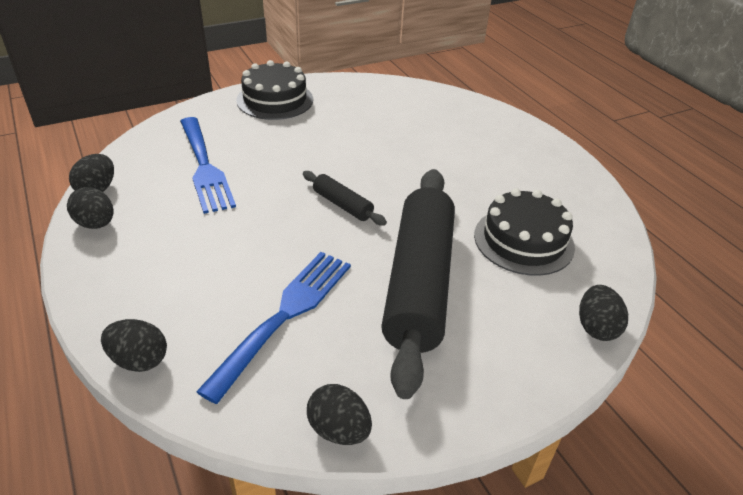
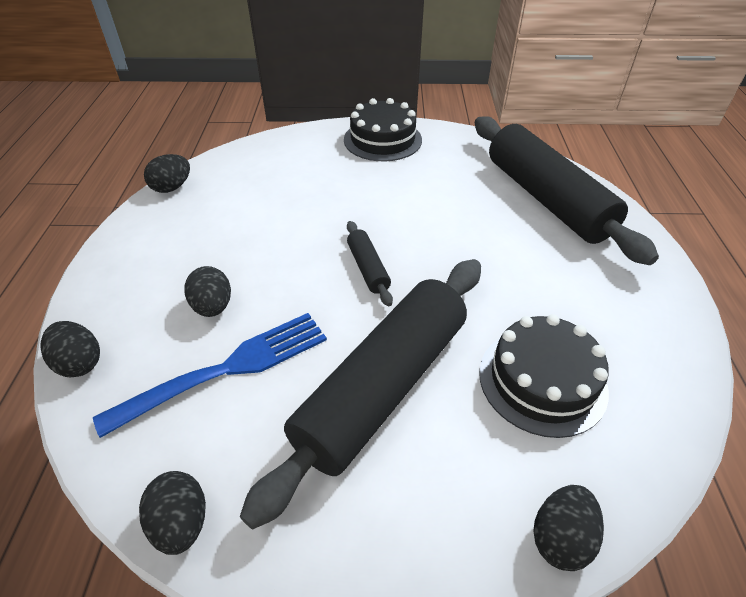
camera: 30 degrees right, 5 degrees up
(96, 224) = (147, 219): black egg -> black egg (213, 307)
(204, 167) = (271, 190): blue fork -> none
(442, 116) = (546, 199): none -> black rolling pin

